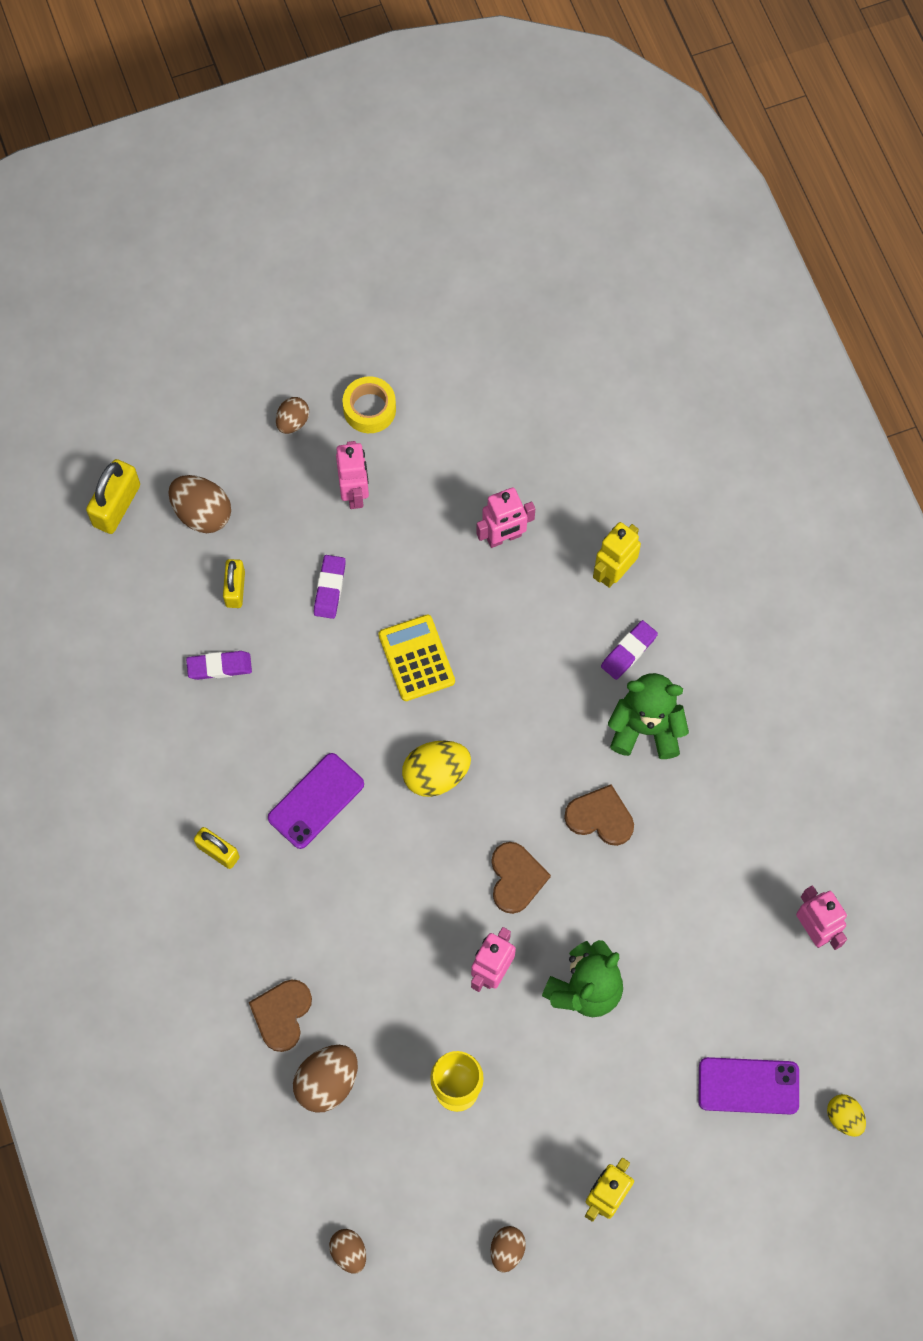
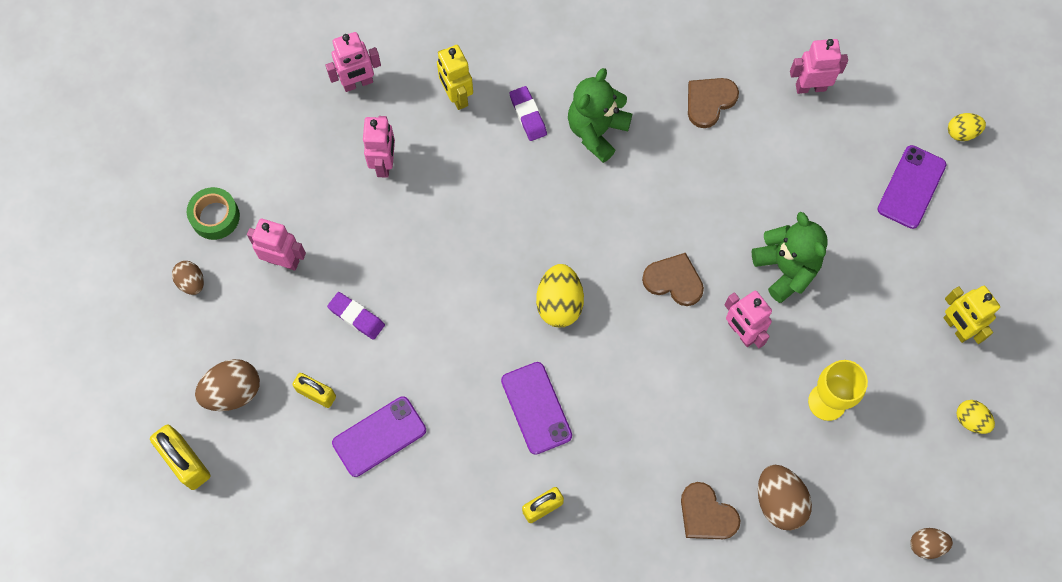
camera: 65 degrees left, 0 degrees up
(219, 667) = (379, 436): purple eraser -> purple phone
(369, 409) = (215, 217): yellow tape -> green tape
(416, 658) = (453, 275): yellow calculator -> none
(507, 1250) = (970, 420): brown egg -> yellow egg
(579, 470) = (358, 83): none -> pink robot
(600, 817) = (653, 196): brown heart -> brown heart (709, 101)

